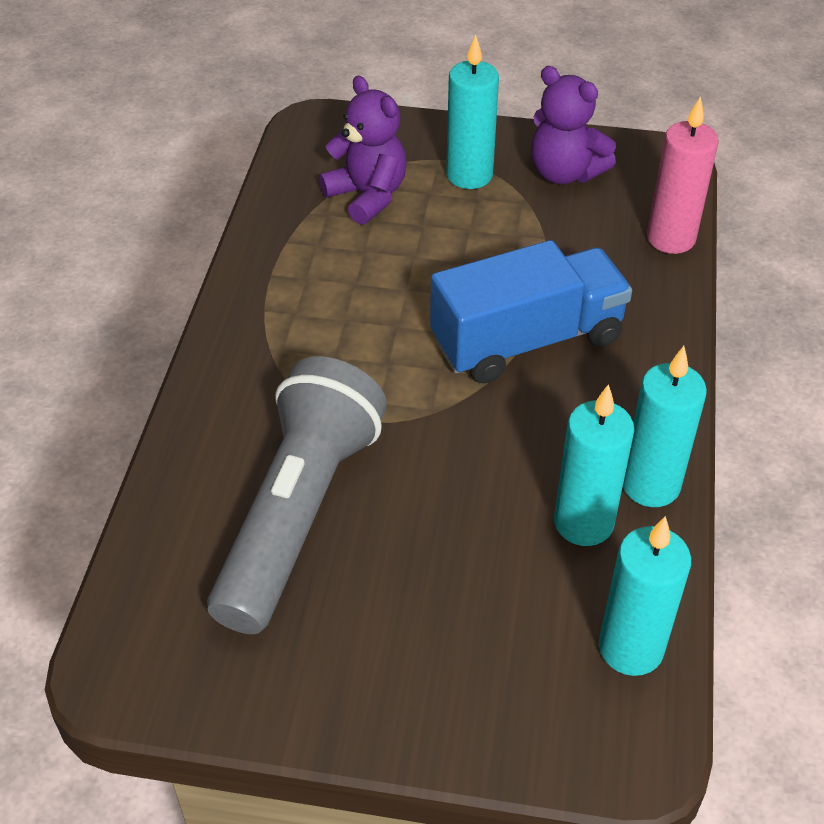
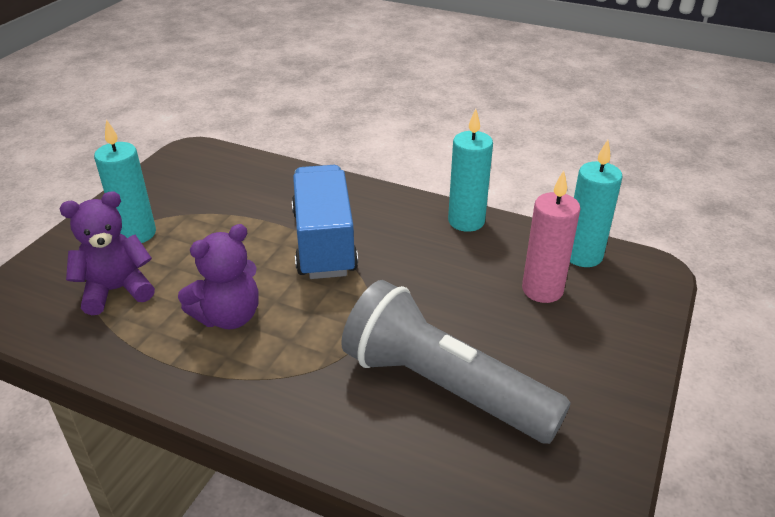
camera: 75 degrees left, 10 degrees down
(564, 173) = (171, 192): purple teddy bear -> purple teddy bear (228, 316)
(583, 523) = (488, 253): turquoise candle -> none
(671, 238) = (266, 166): pink candle -> pink candle (542, 290)

